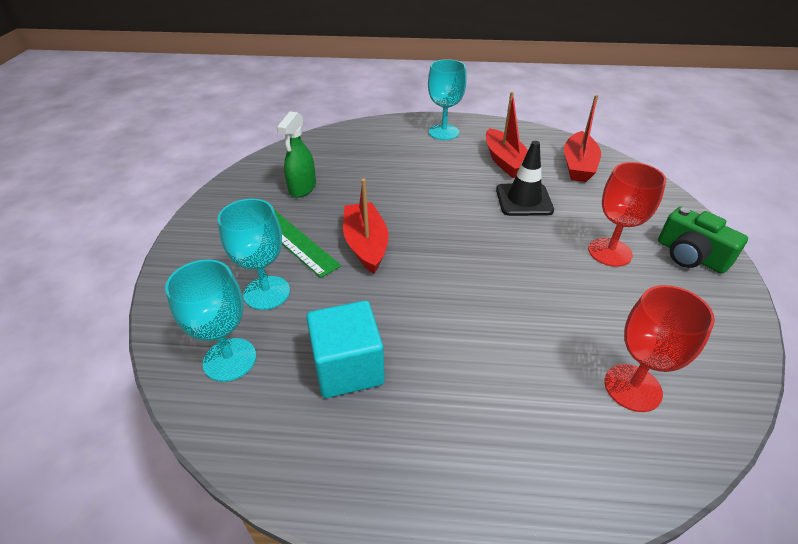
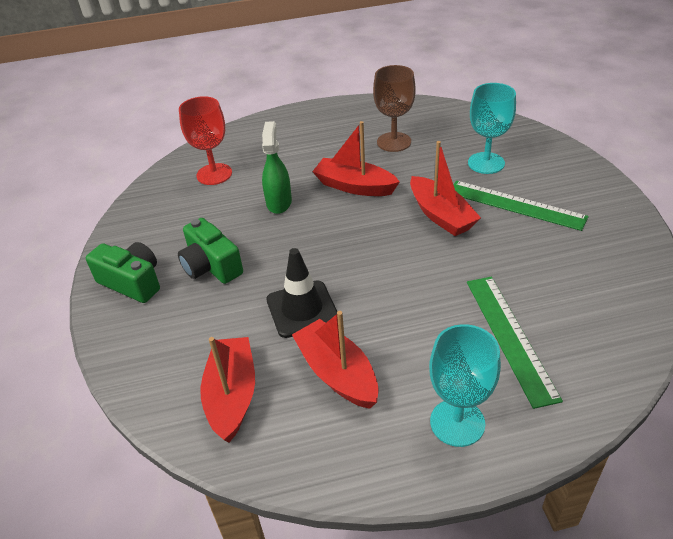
camera: 165 degrees right, 0 degrees up
(229, 359) = (468, 128): turquoise goblet -> none
(302, 188) = (560, 257): green spray bottle -> green spray bottle (279, 202)
(348, 367) = (394, 142): turquoise cube -> brown goblet
(384, 156) = (510, 337): none -> green ruler
(436, 305) = (354, 186): none -> red boat
(610, 252) = (211, 266): red goblet -> green camera

